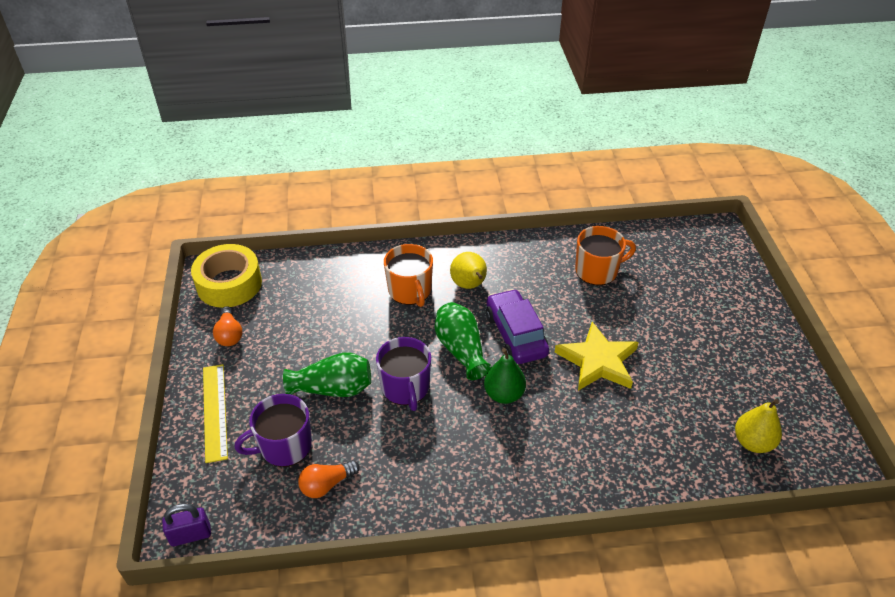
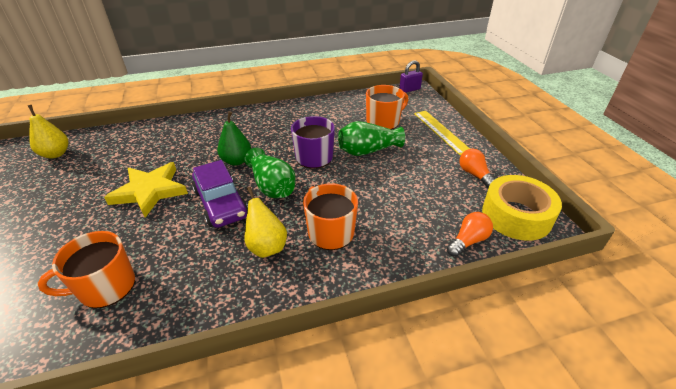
camera: 170 degrees right, 5 degrees down
(284, 446) = (383, 121): purple mug -> orange mug
(326, 485) = (348, 110): orange light bulb -> orange light bulb (468, 241)

